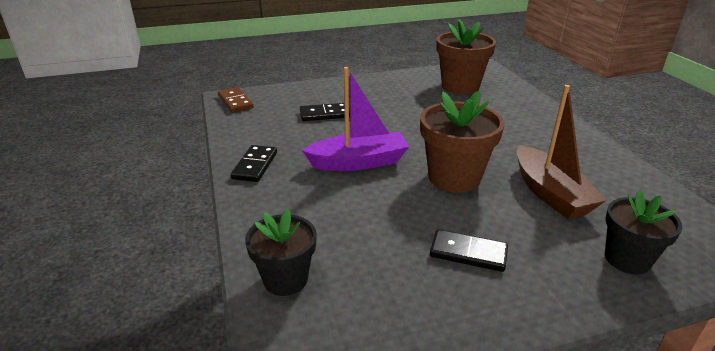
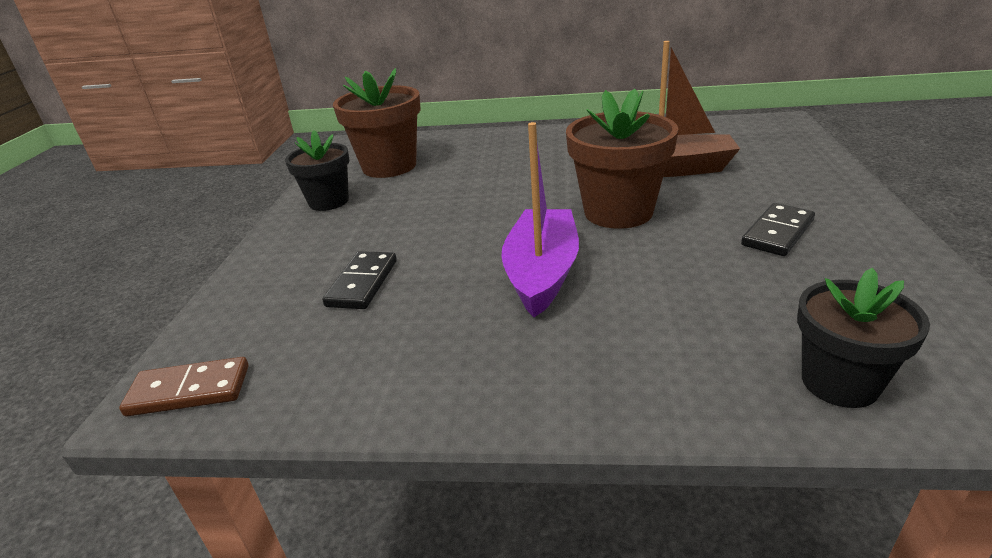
camera: 65 degrees left, 0 degrees up
(255, 165) = (489, 384): black domino -> none
(627, 259) = (789, 162): black flower pot -> black flower pot (329, 201)

